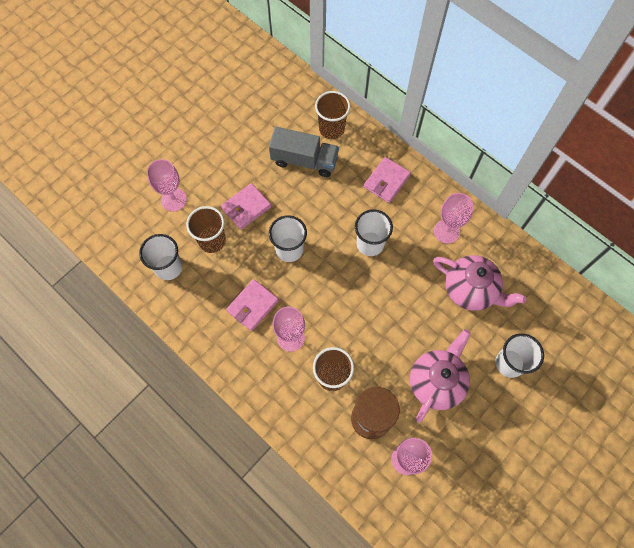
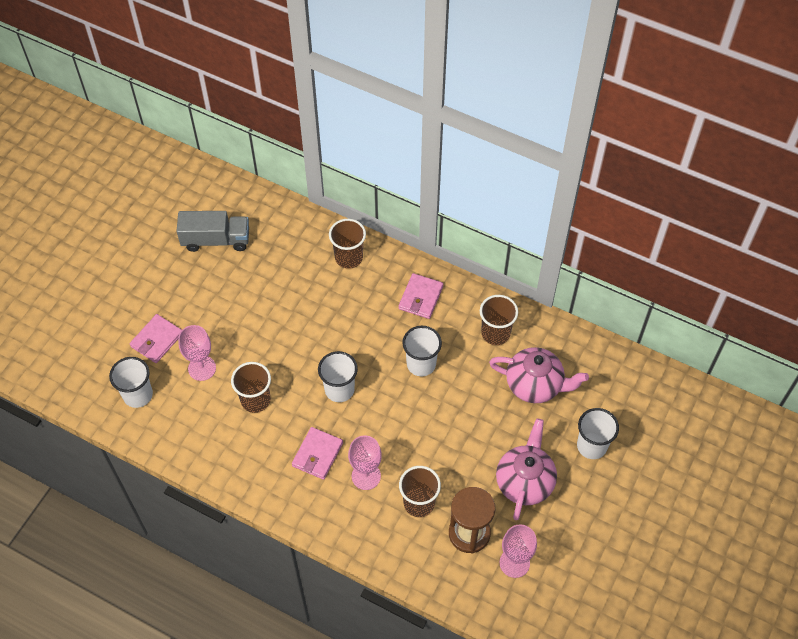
camera: 15 degrees left, 10 degrees down
(168, 267) = (217, 438): white cup -> white cup (138, 395)
(246, 208) = (282, 358): pink wallet -> pink wallet (157, 340)
(304, 160) = (329, 296): grey truck -> grey truck (216, 240)
(446, 231) = (495, 333): pink goblet -> brown cup

